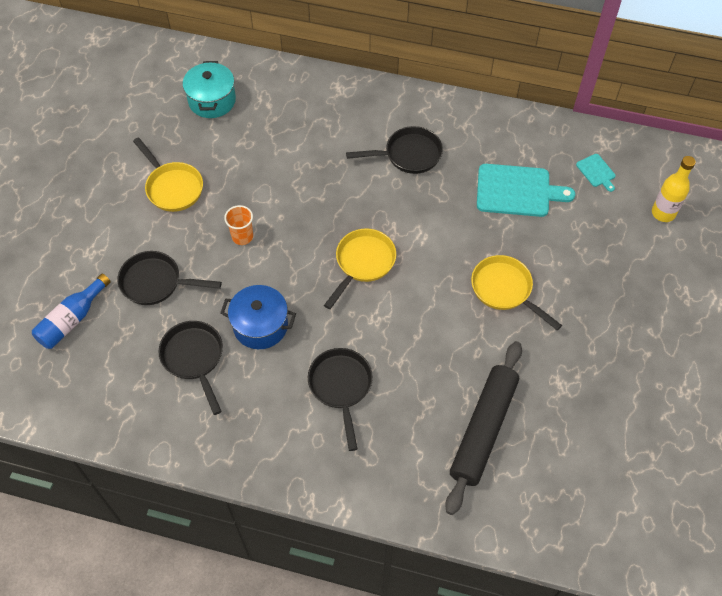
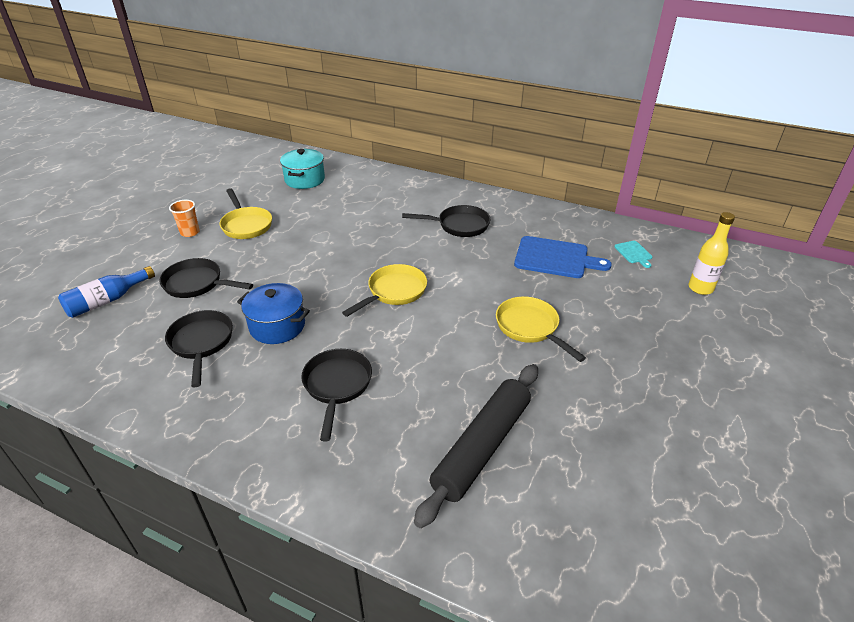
camera: 10 degrees right, 20 degrees down
(242, 236) = (290, 262): orange cup -> orange cup (190, 232)
(517, 191) = (555, 258): turquoise cutting board -> blue cutting board

